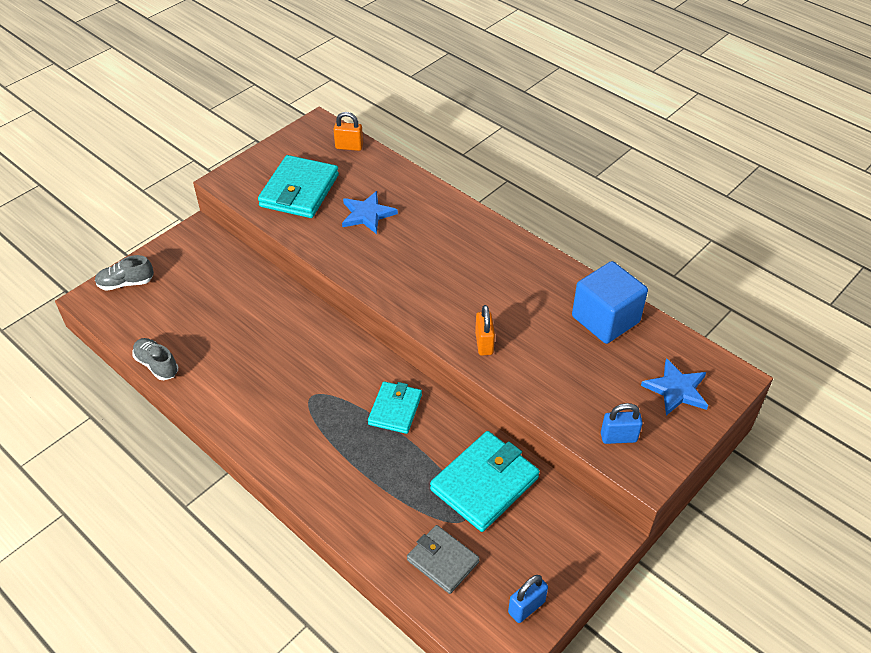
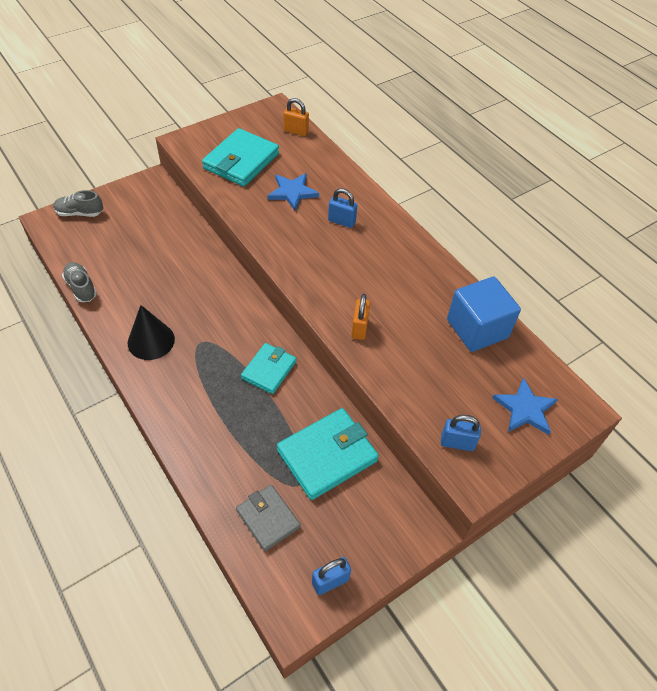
camera: 10 degrees right, 5 degrees up
(255, 406) = (151, 341): none -> black cone
(430, 235) = (341, 221): none -> blue padlock

